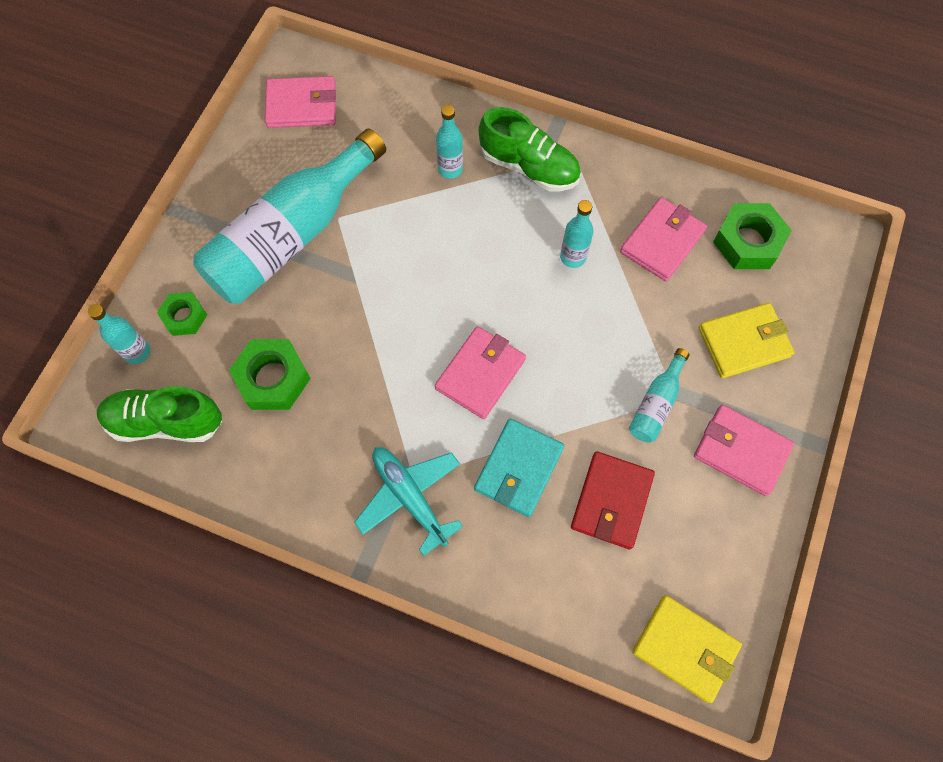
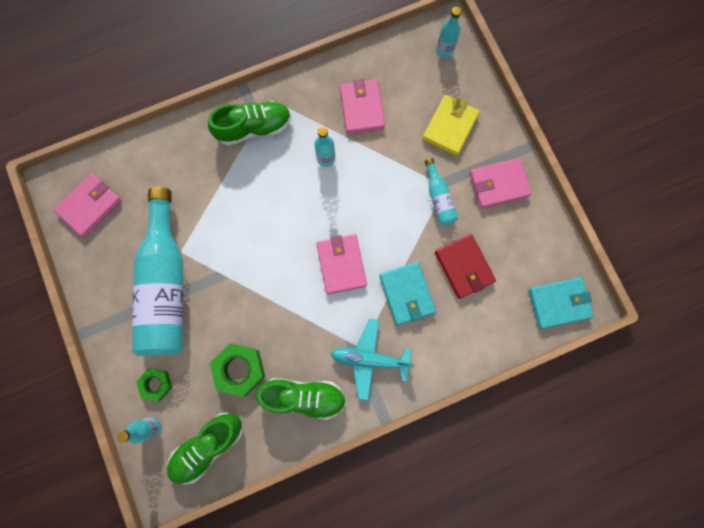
camera: 45 degrees left, 10 degrees up
(304, 467) = (304, 396): none -> green shoe
(450, 169) = (213, 168): turquoise bottle -> turquoise bottle (444, 50)
(685, 648) = (559, 303): yellow wallet -> turquoise wallet
(748, 242) = (403, 69): green nut -> none

